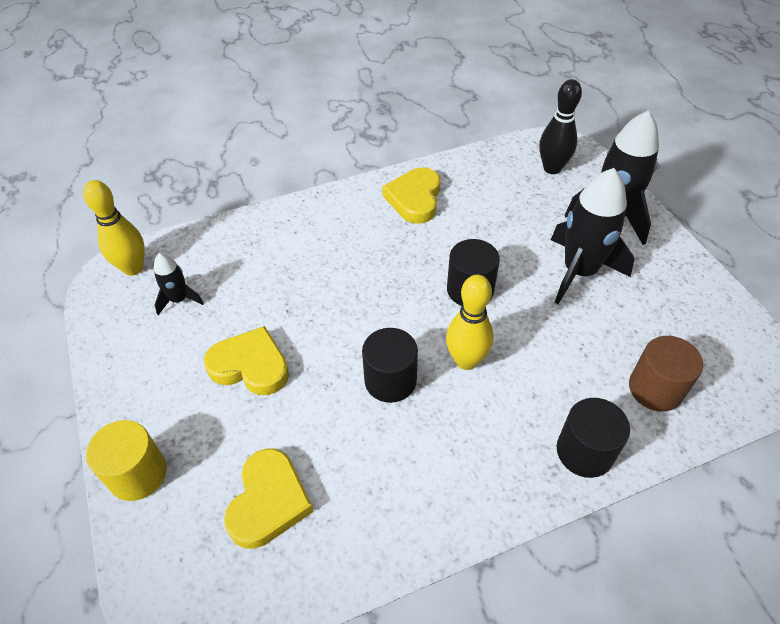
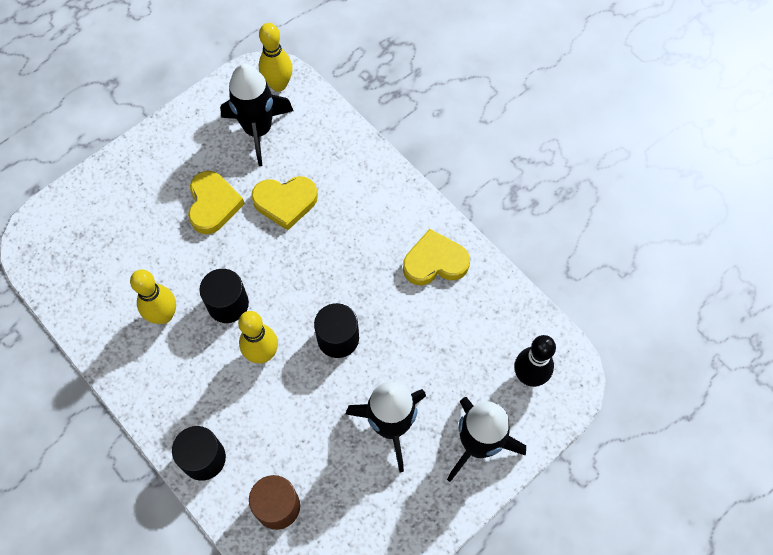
camera: 70 degrees right, 15 degrees up
(138, 474) = (112, 175): yellow cylinder -> none
(179, 299) = (258, 130): black rocket -> black rocket, size x1.98
(269, 501) = (112, 260): yellow heart -> yellow heart (285, 202)
(377, 454) = (164, 315): none -> yellow bowling pin

